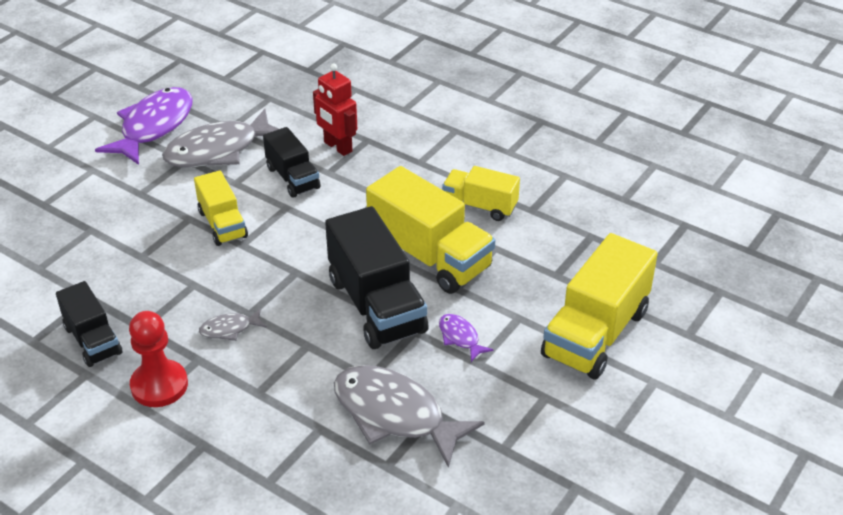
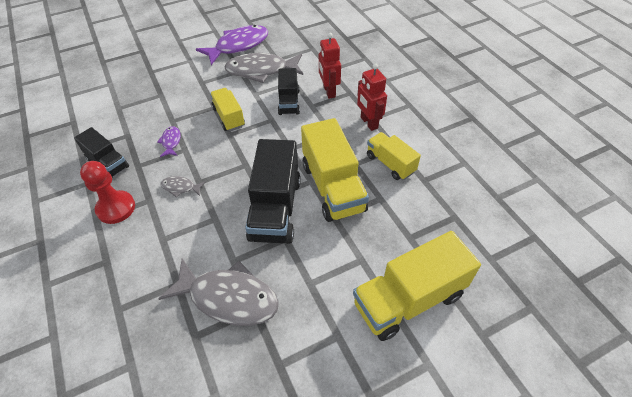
camera: 30 degrees right, 10 degrees up
(93, 340) = (107, 163): black truck -> black truck turned 45 degrees counterclockwise
(222, 224) = (229, 117): yellow truck -> yellow truck turned 150 degrees clockwise
(395, 415) = (228, 298): grey fish -> grey fish turned 135 degrees clockwise
(419, 168) = (368, 123): none -> red robot
(460, 337) = (311, 257): purple fish -> purple fish (171, 142)

